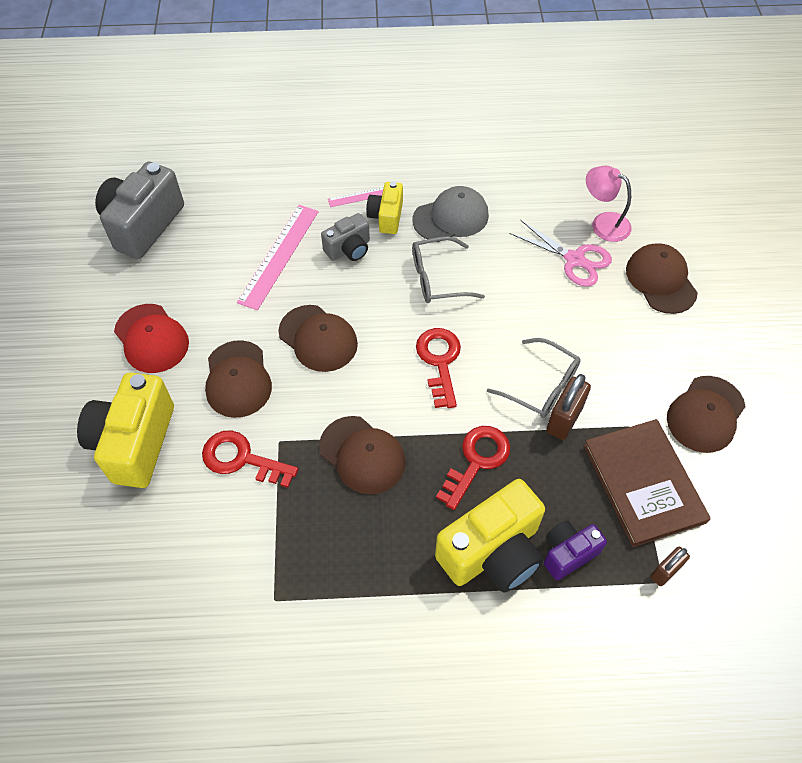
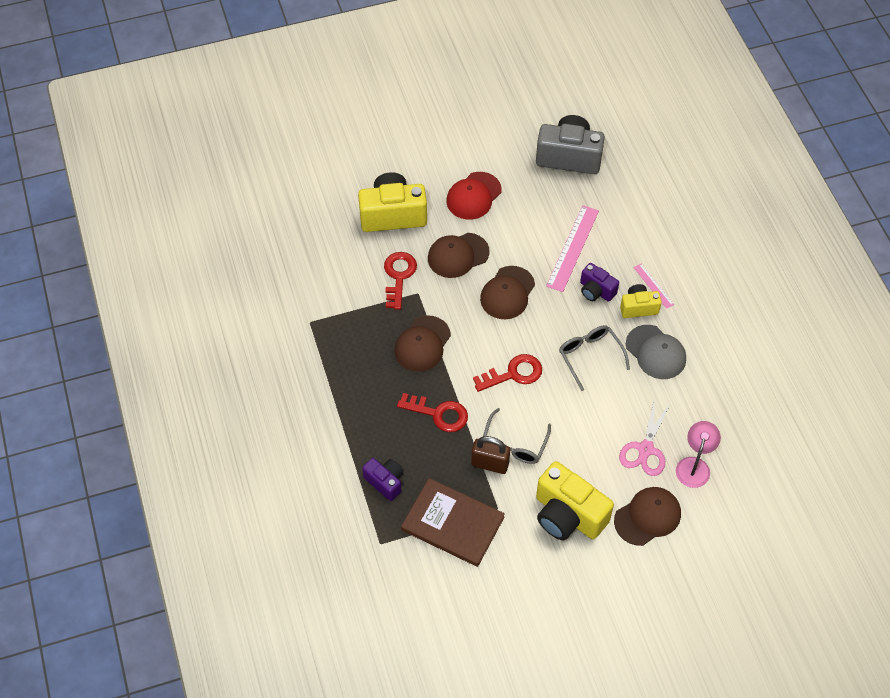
camera: 75 degrees right, 0 degrees up
(279, 256) = (572, 248): pink ruler -> pink ruler turned 75 degrees counterclockwise
(349, 249) = (596, 291): grey camera -> purple camera
(492, 552) = (373, 436): yellow camera -> yellow camera (568, 515)
(643, 483) = (452, 523): brown book -> brown book turned 60 degrees clockwise
(665, 571) = (388, 544): brown padlock -> none
(705, 414) = (525, 561): brown cap -> none

